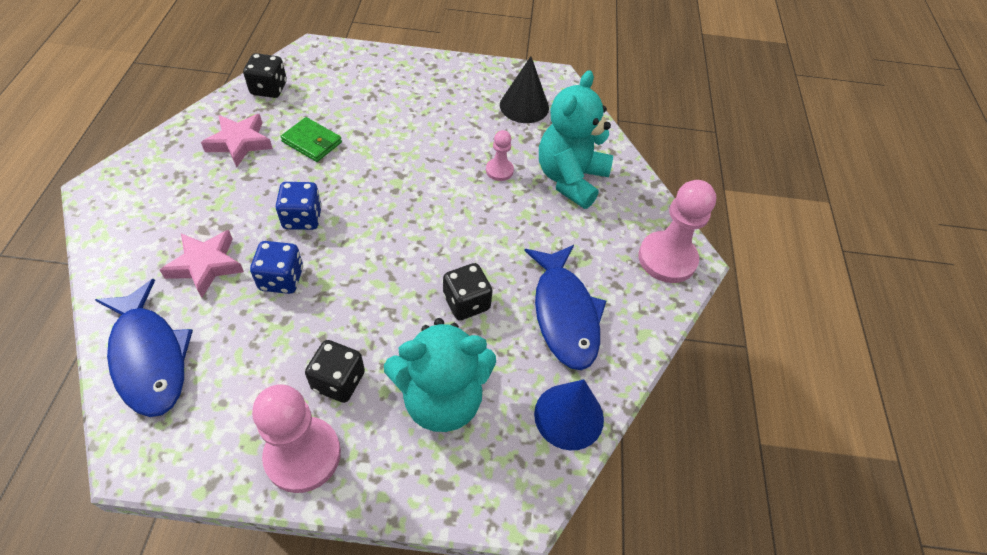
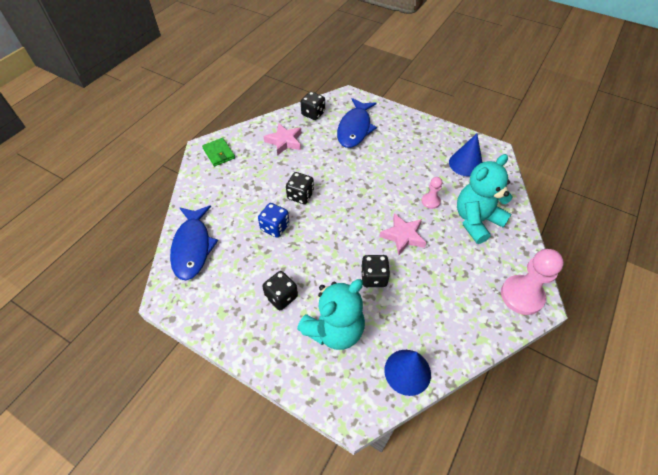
camera: 30 degrees right, 0 degrees up
(206, 265) = (239, 206): pink star -> pink star (403, 236)
(302, 218) = (300, 195): blue dice -> black dice
(303, 455) = (246, 331): pink pawn -> none
(312, 142) = (324, 152): green wallet -> green wallet (219, 153)
(442, 399) = (334, 330): turquoise teddy bear -> turquoise teddy bear turned 60 degrees counterclockwise
(524, 106) = (465, 164): black cone -> blue cone
(564, 314) = (433, 307): blue fish -> blue fish (355, 128)

